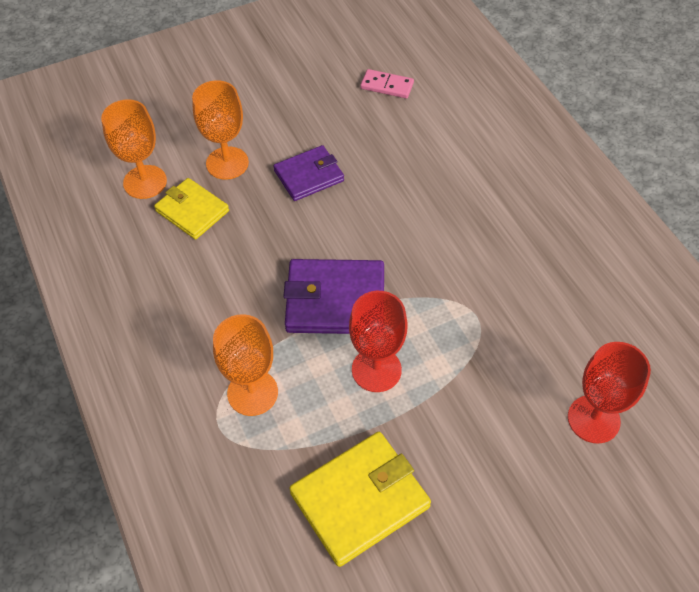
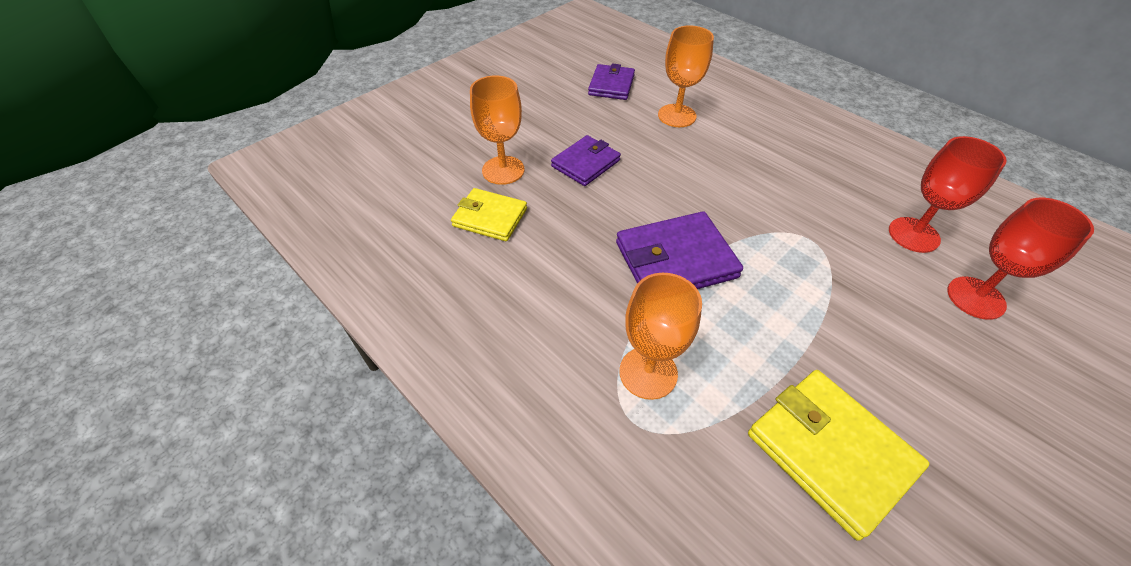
camera: 20 degrees left, 5 degrees down
(145, 182) = (428, 204): orange goblet -> orange goblet (677, 116)
(360, 500) = (830, 451): yellow wallet -> yellow wallet turned 75 degrees counterclockwise
(376, 369) = (755, 312): red goblet -> red goblet (913, 235)
(387, 86) = (611, 85): pink domino -> purple wallet

